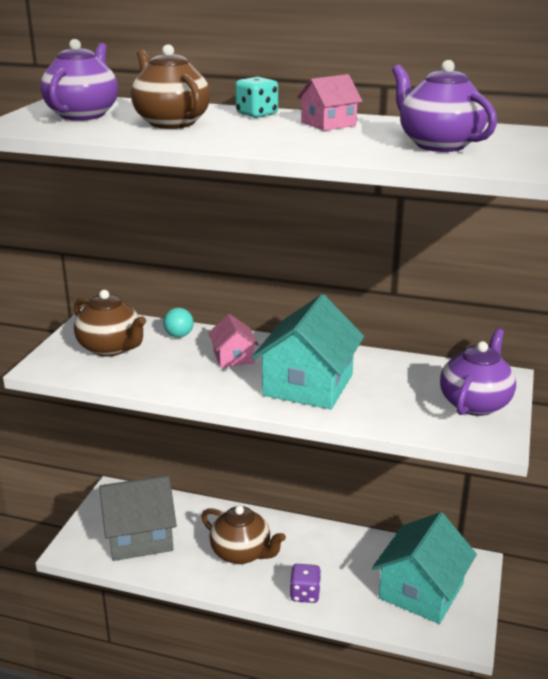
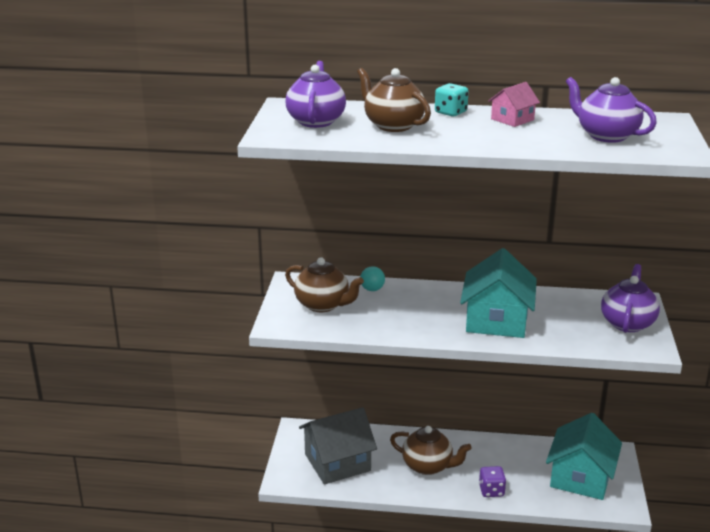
camera: 10 degrees left, 0 degrees up
(233, 357) = (426, 303): pink house -> none

